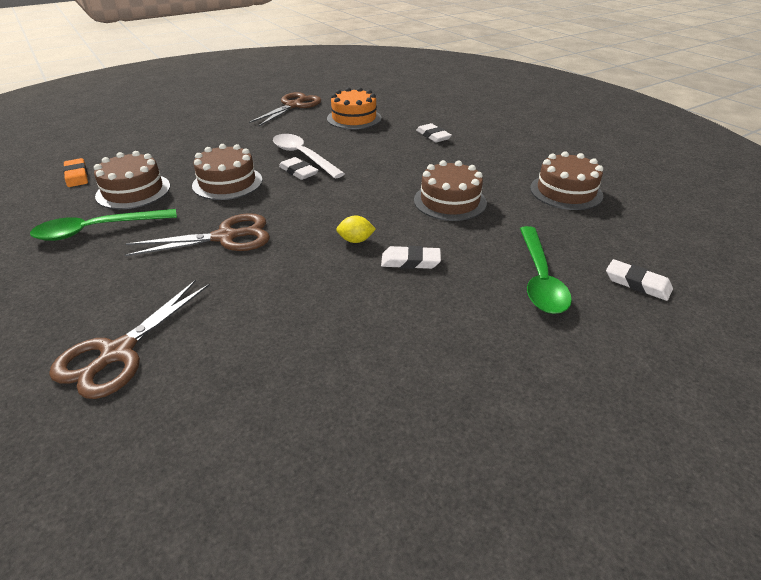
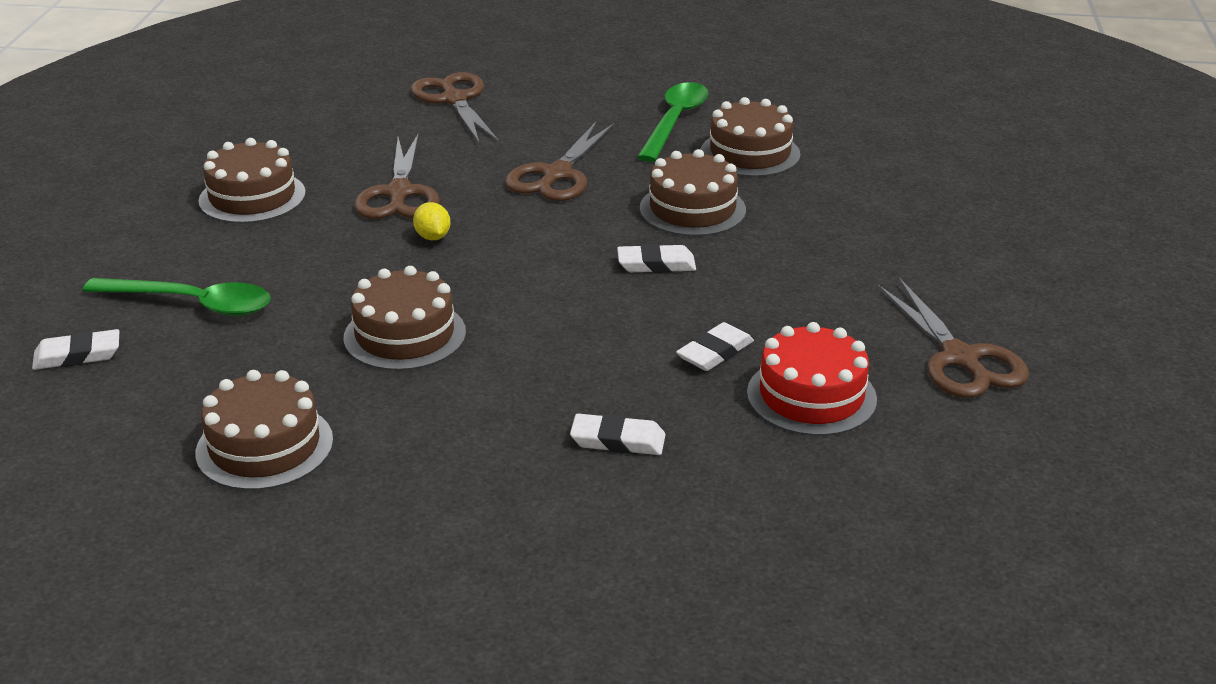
camera: 130 degrees right, 5 degrees down
(77, 176) = (844, 132): orange eraser -> none
(303, 156) = (703, 285): white spoon -> none
(319, 283) = (399, 193): none -> brown scissors
(354, 118) = (811, 396): orange cake -> red cake
(356, 240) = (433, 237): yellow lemon -> yellow lemon turned 60 degrees counterclockwise
(409, 349) = (252, 197): none -> brown cake
(410, 261) = (346, 250): white eraser -> white eraser (715, 352)
(540, 279) = (192, 304): green spoon -> green spoon turned 150 degrees clockwise

